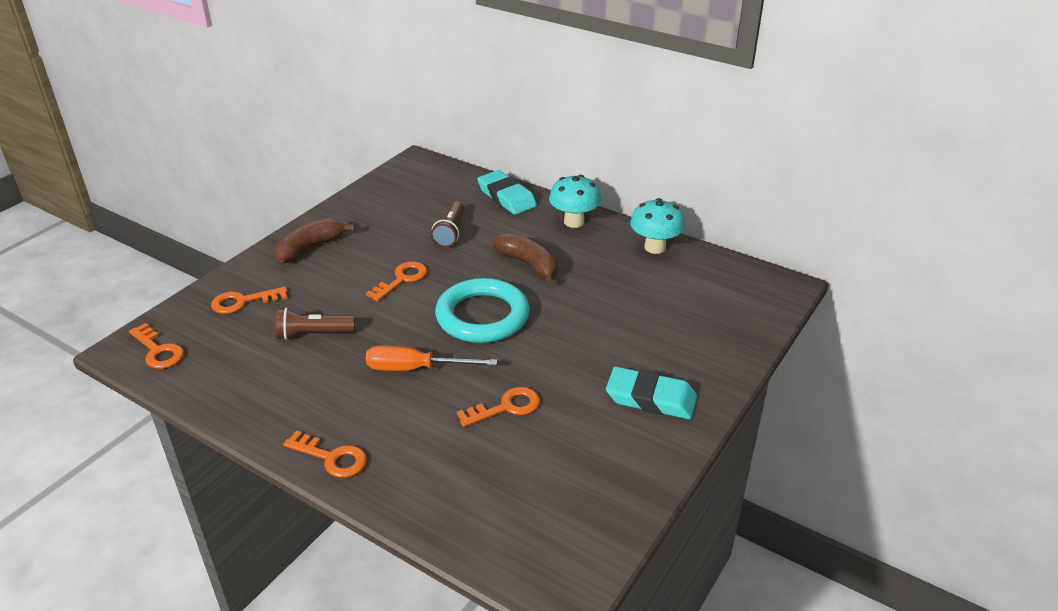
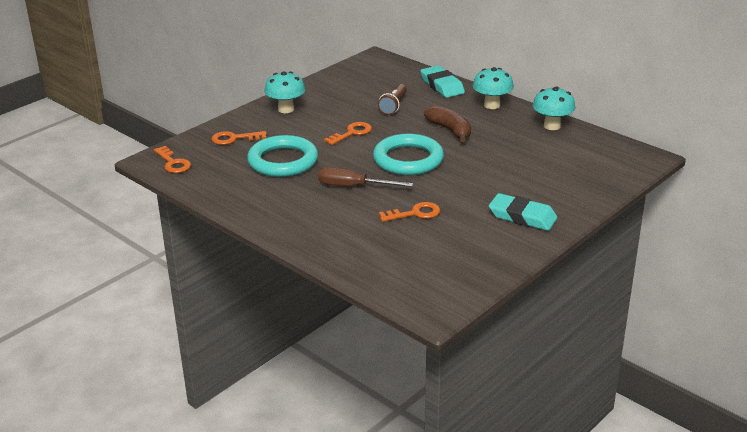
camera: 10 degrees right, 5 degrees down
(310, 248) = (286, 109): brown banana -> turquoise mushroom
(313, 334) = (283, 161): brown flashlight -> turquoise ring
(332, 457) = (288, 231): orange key -> none
(415, 368) = (353, 186): orange screwdriver -> brown screwdriver

